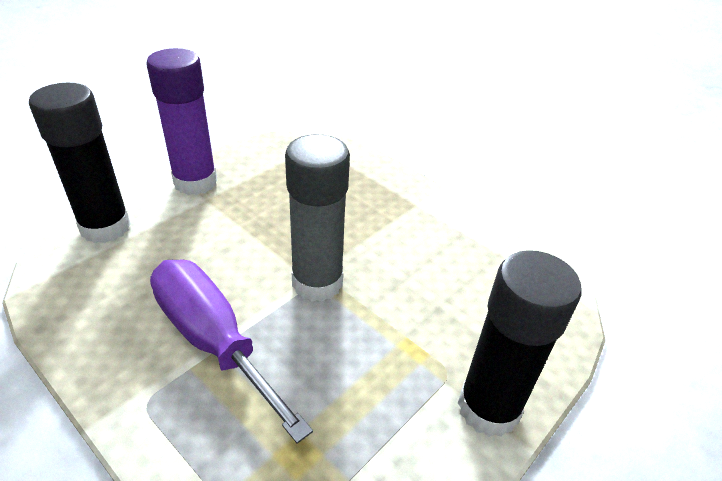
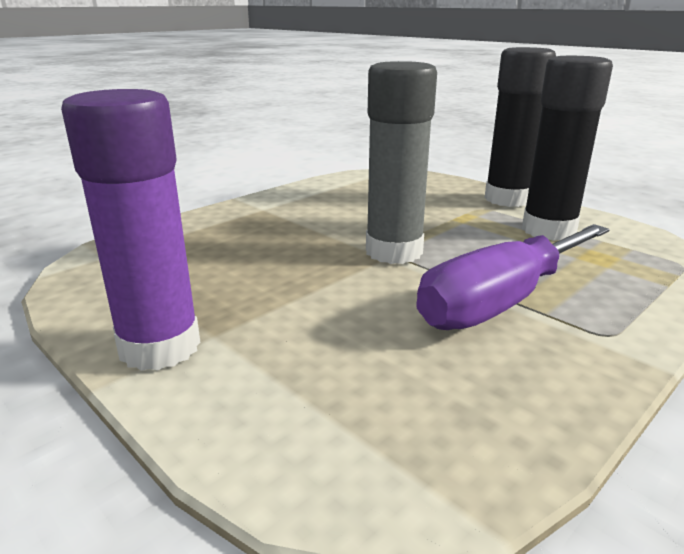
camera: 85 degrees left, 15 degrees down
(105, 227) = (279, 434): black glue stick -> black glue stick (548, 230)

